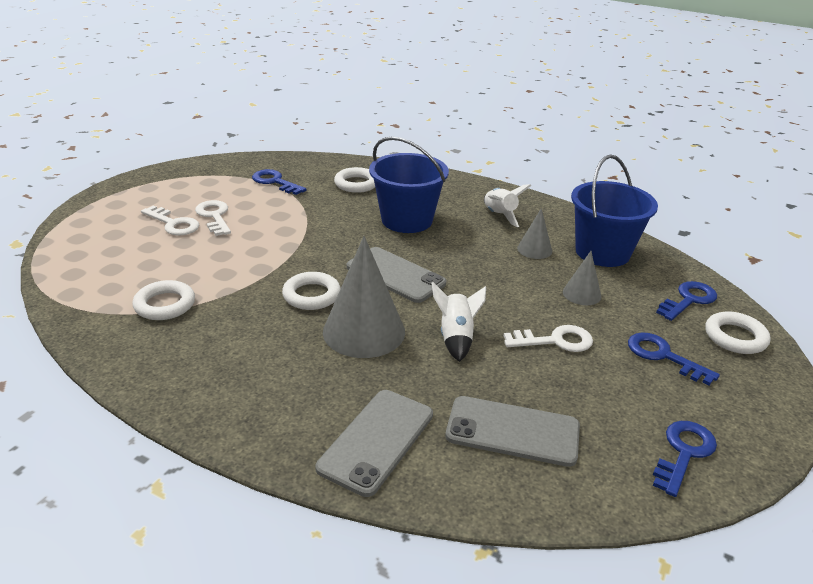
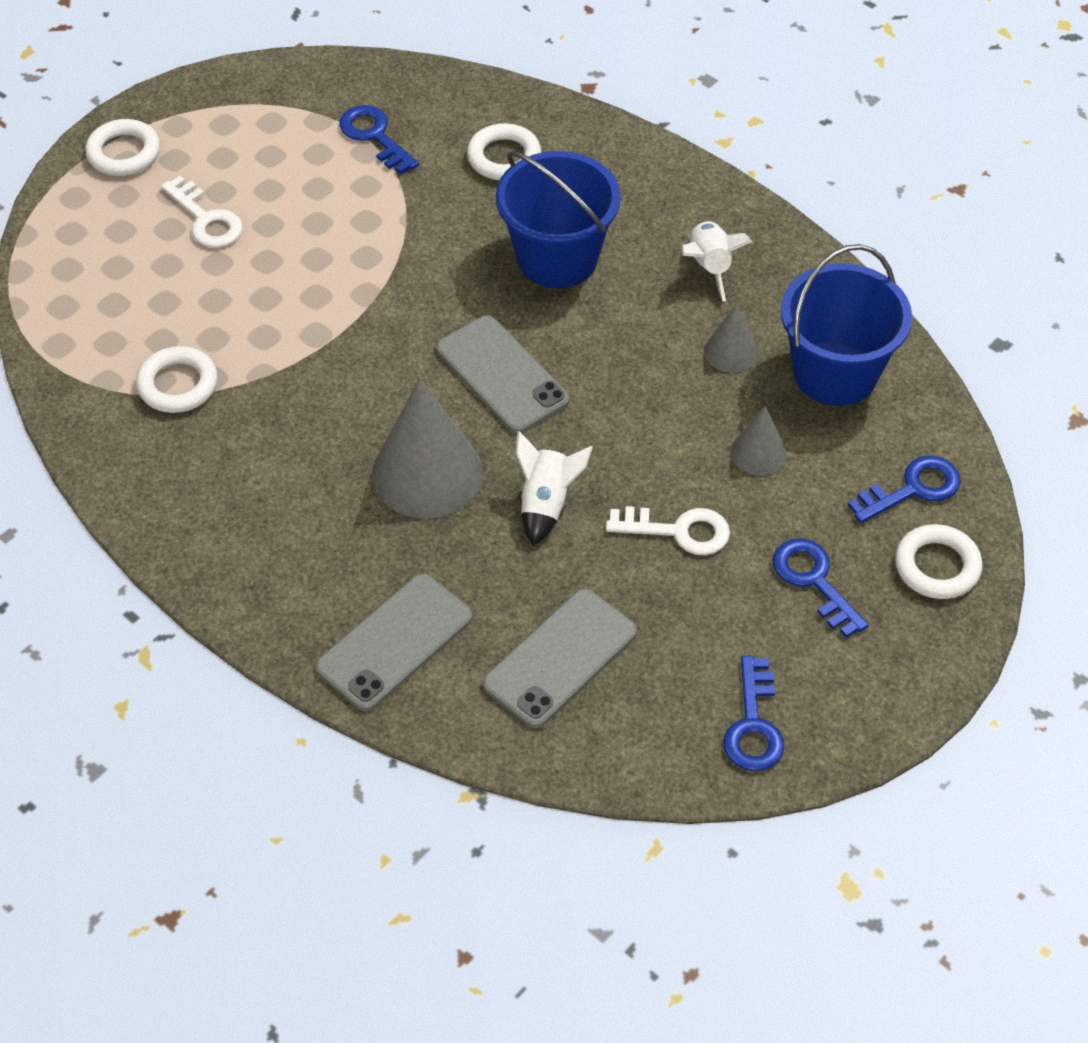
camera: 15 degrees right, 20 degrees up
(214, 216) = (267, 210): white key -> none
(311, 295) = (374, 397): white ring -> white ring (124, 153)
(512, 431) = (560, 658): grey phone -> grey phone turned 75 degrees counterclockwise
(683, 453) = (753, 725): blue key -> blue key turned 135 degrees clockwise

